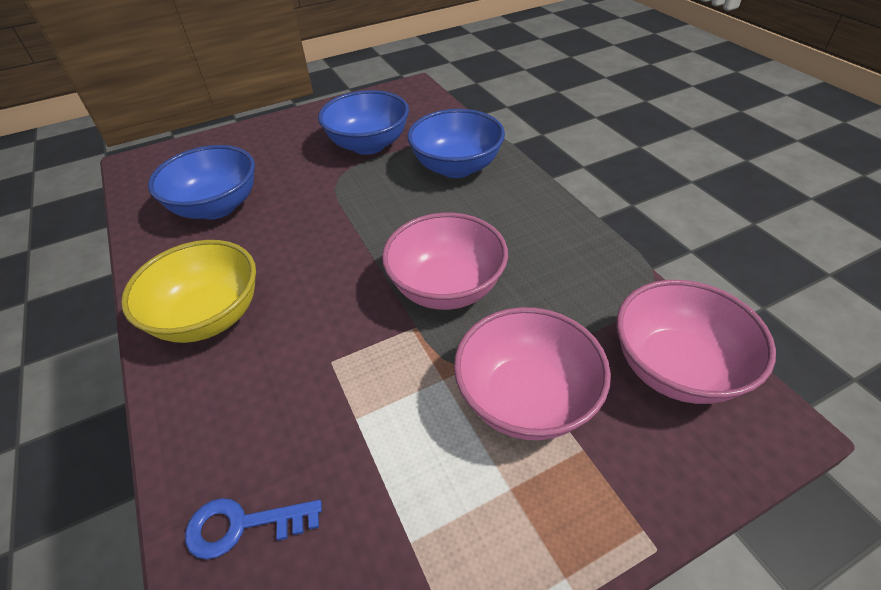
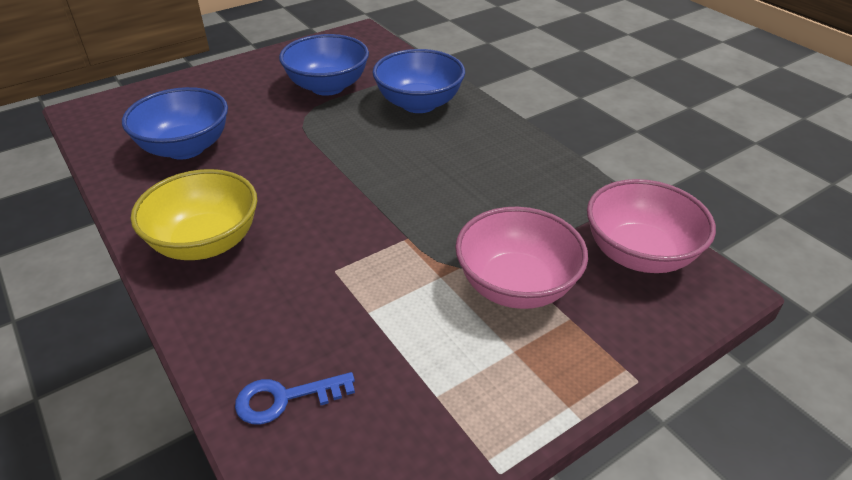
camera: 10 degrees left, 5 degrees down
(446, 287) = (429, 205): pink bowl -> none

